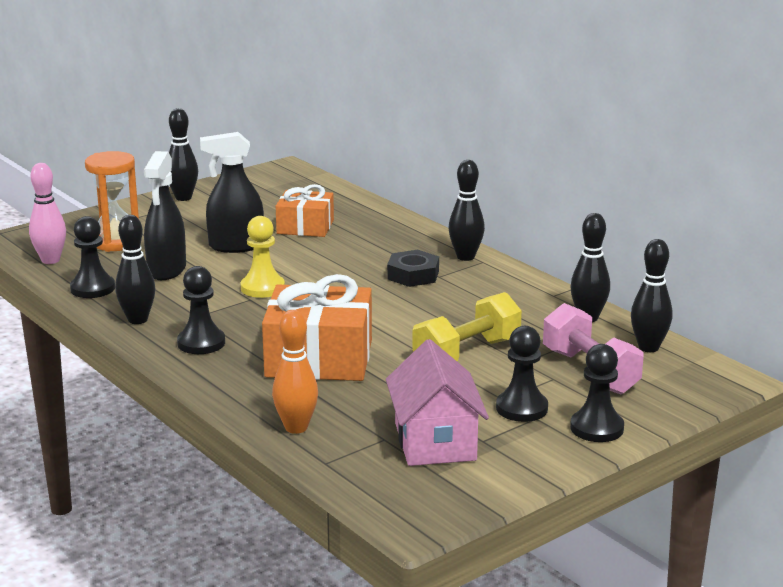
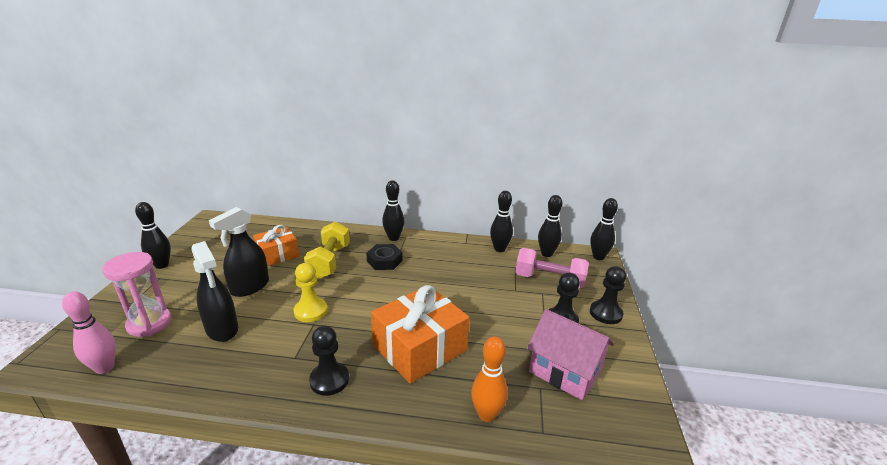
camera: 45 degrees left, 5 degrees up
(92, 288) = (178, 376): black pawn -> none
(116, 242) = (149, 323): orange hourglass -> pink hourglass
(137, 320) = (254, 386): black bowling pin -> black bowling pin (598, 257)
(466, 354) = (485, 299): yellow dumbbell -> yellow dumbbell (329, 261)

